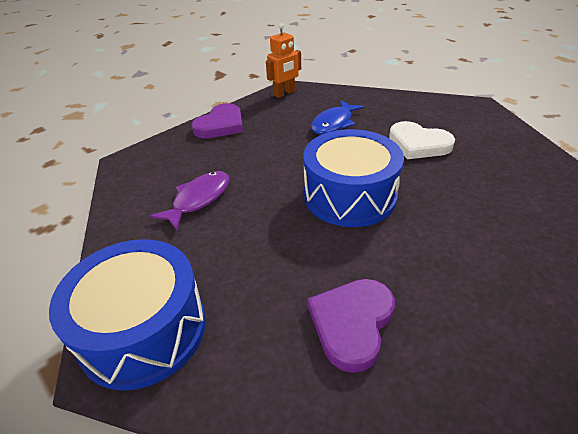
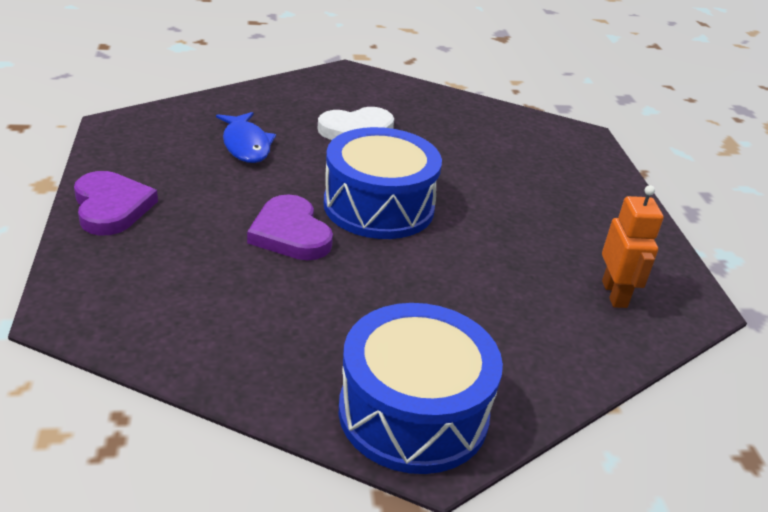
camera: 60 degrees left, 5 degrees down
(199, 199) = (249, 292): purple fish -> none
(284, 93) = (122, 134): orange robot -> orange robot (615, 294)
(352, 323) = (529, 292): purple heart -> purple heart (290, 233)

